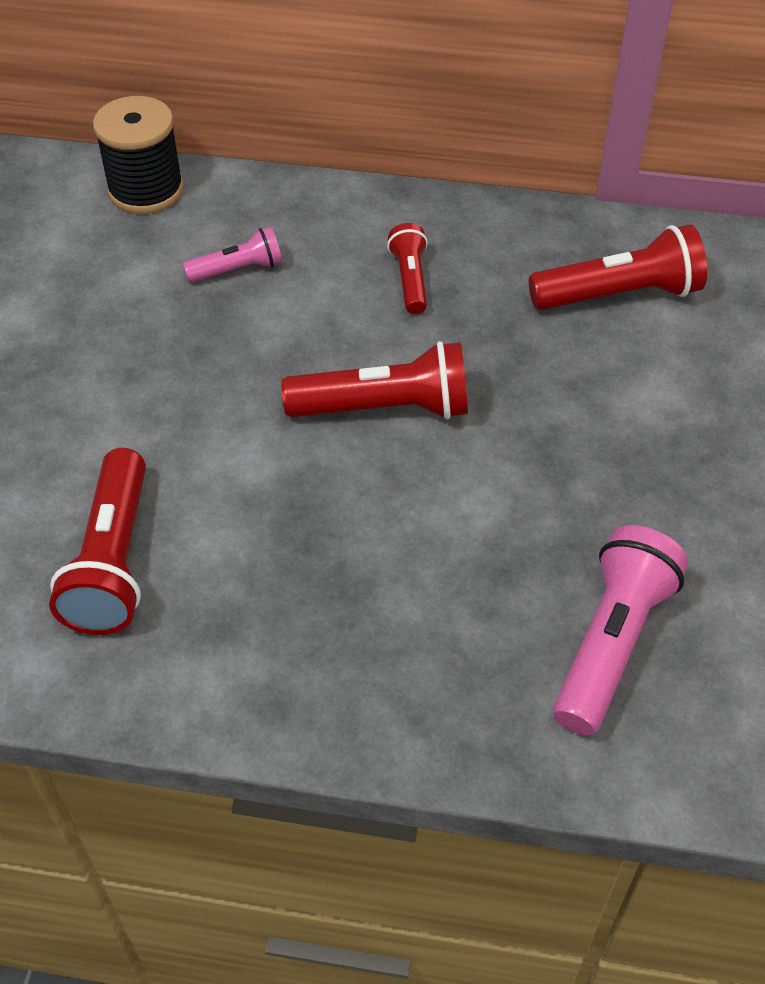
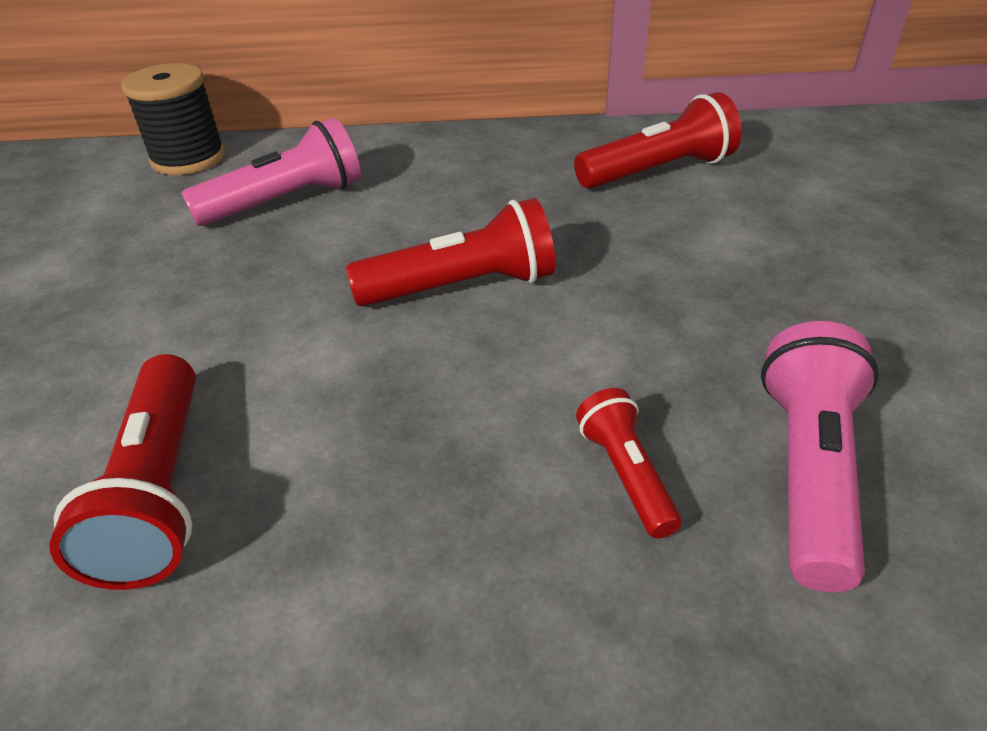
camera: 10 degrees left, 10 degrees down
(238, 270) = (286, 201): pink flashlight -> pink flashlight, size x1.72
(410, 280) = (458, 186): red flashlight -> red flashlight (625, 474)

